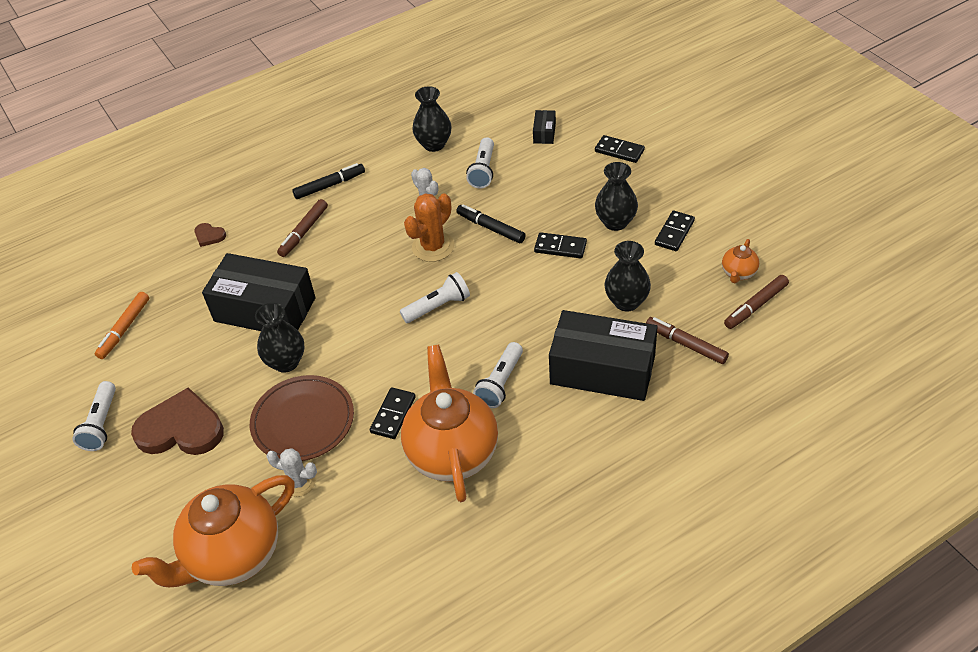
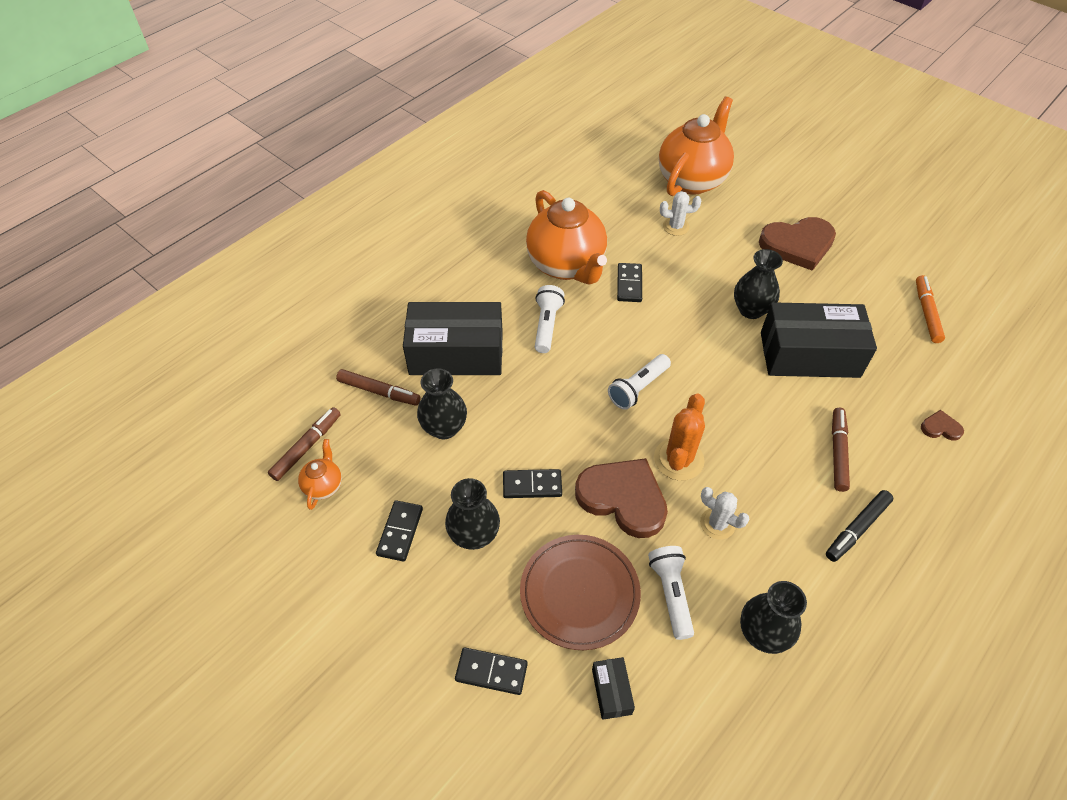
camera: 160 degrees right, 5 degrees up
(101, 424) = (865, 237): white flashlight -> none
(303, 421) = (702, 267): brown plate -> brown plate (579, 593)
(490, 228) = (623, 498): black marker -> brown heart

